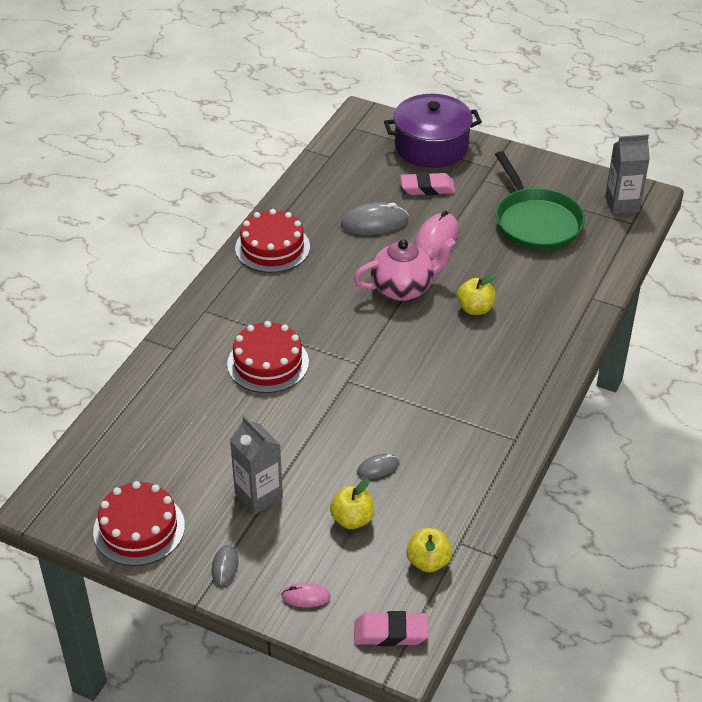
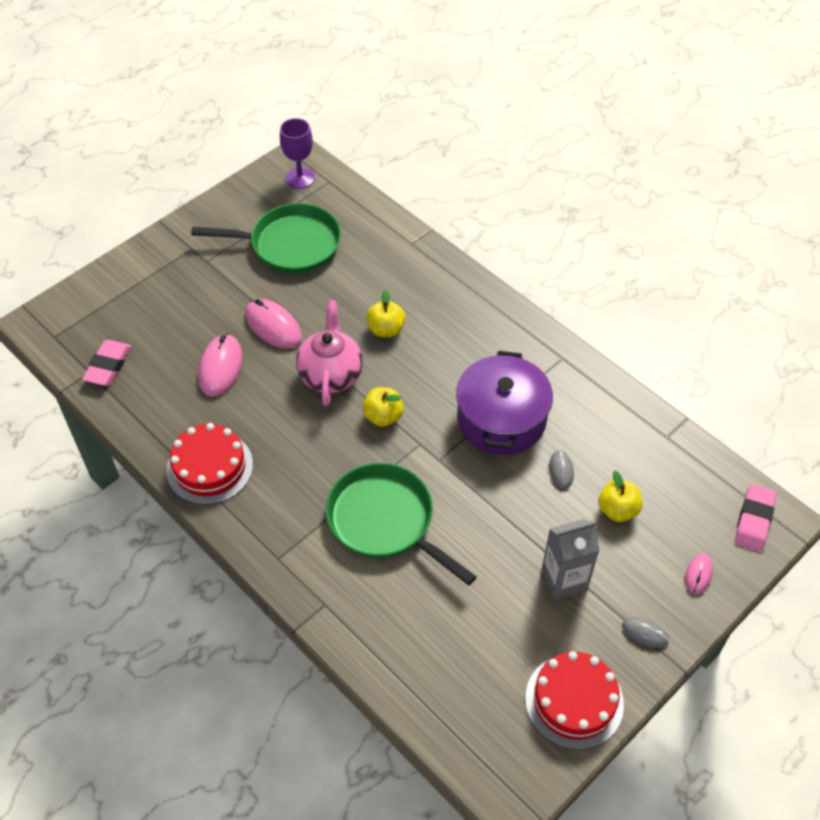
camera: 70 degrees left, 10 degrees up
(268, 363) = (385, 521): red cake -> green pan
(374, 223) = (220, 367): grey mouse -> pink mouse
(427, 188) = (192, 307): pink eraser -> pink eraser (108, 366)
(428, 562) = (682, 467): yellow apple -> yellow apple (383, 416)
(431, 146) = (128, 283): purple pot -> purple pot (501, 419)
(622, 204) = (300, 178): grey carton -> purple goblet

